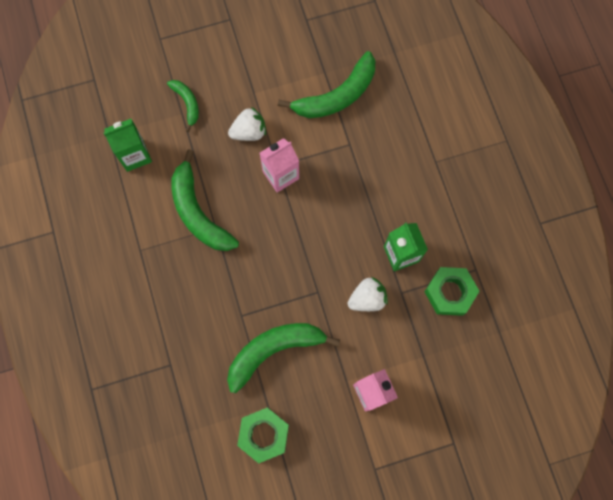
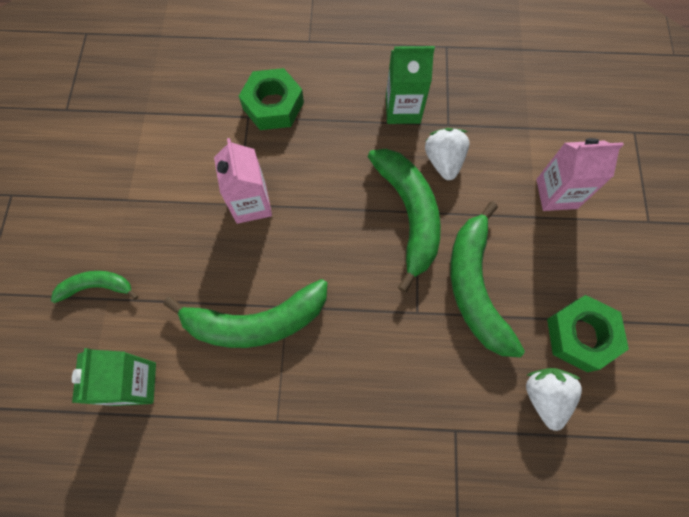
camera: 70 degrees left, 5 degrees down
(249, 132) = (176, 222): white strawberry -> white strawberry (544, 396)
(337, 96) = (181, 109): green banana -> green banana (409, 215)
(449, 293) = (464, 78): green nut -> green nut (273, 105)

